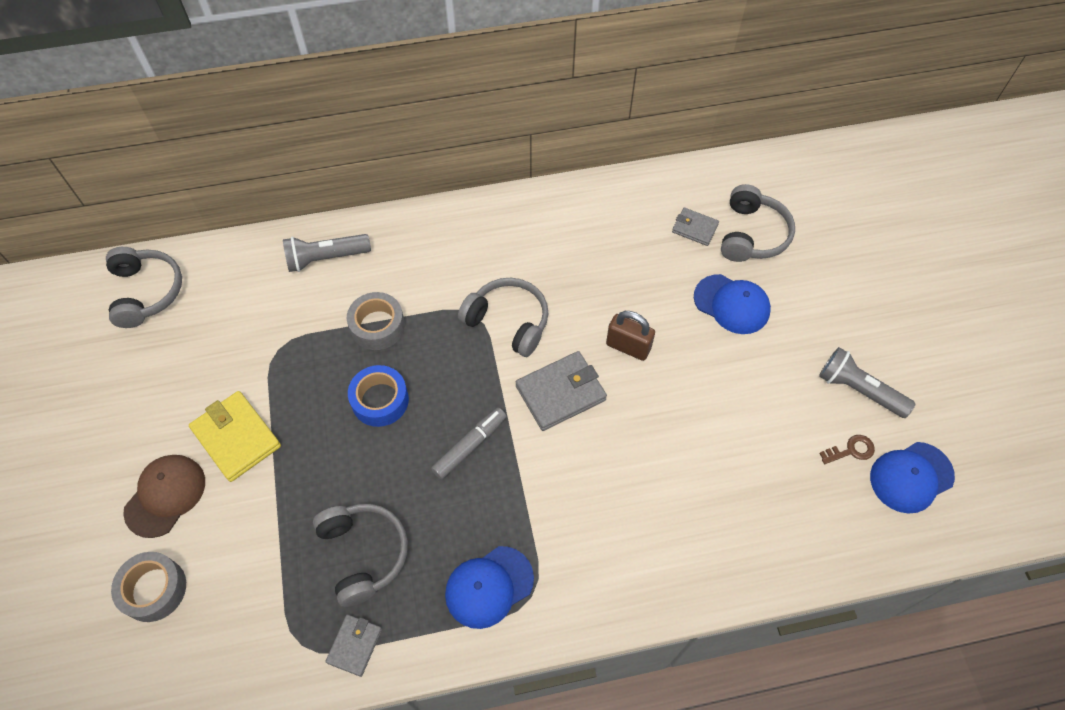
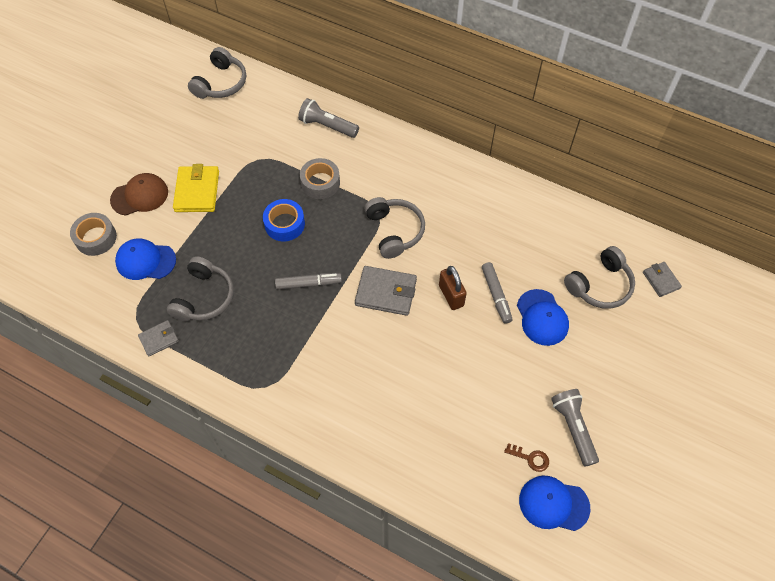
camera: 40 degrees right, 0 degrees up
(489, 587) = (249, 364): blue cap -> blue cap (145, 261)
(669, 314) = (496, 295): none -> grey marker
(694, 228) = (564, 256): grey wallet -> grey wallet (661, 280)

